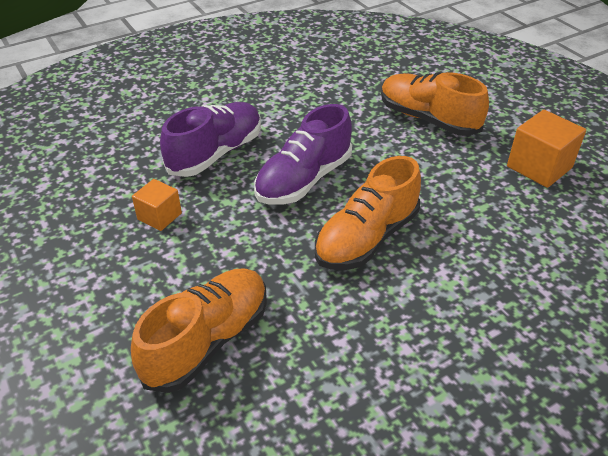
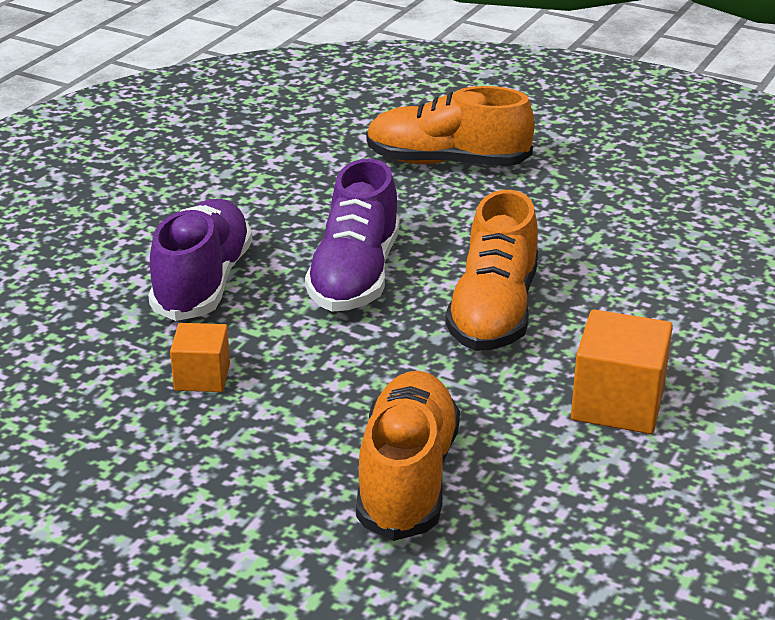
camera: 30 degrees left, 10 degrees down
(539, 167) = (621, 177): orange cube -> orange cube (617, 404)

